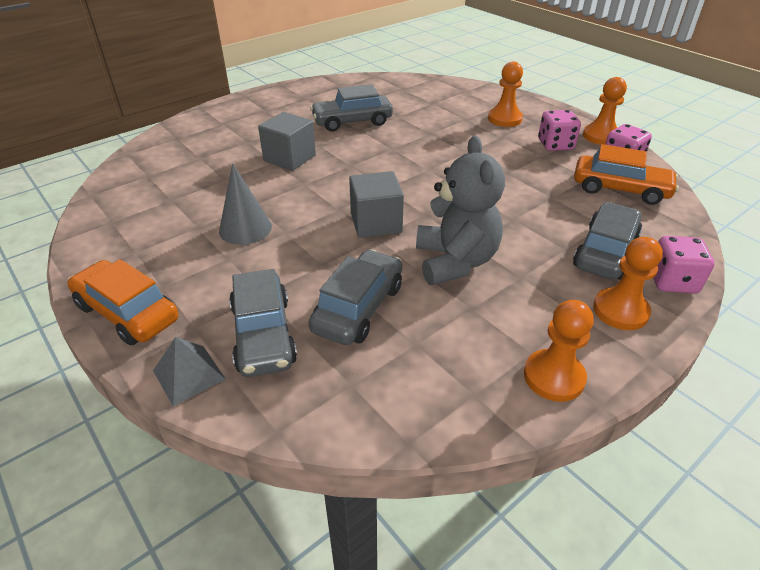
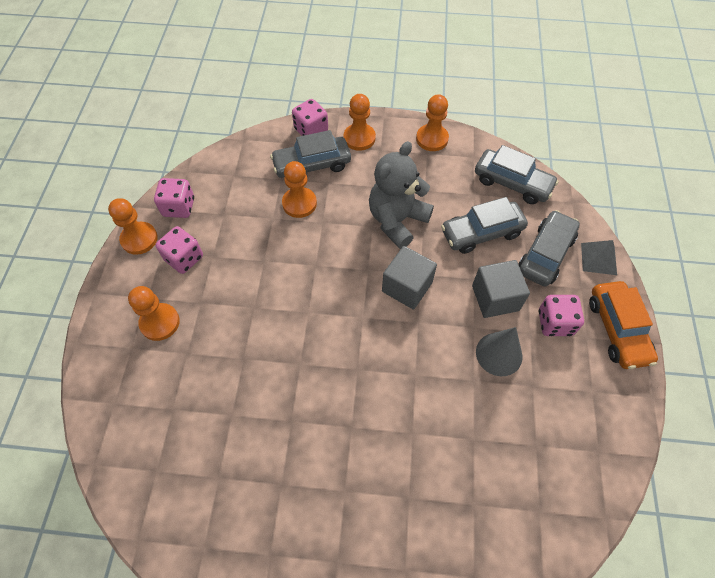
camera: 135 degrees left, 20 degrees up
(206, 278) = (555, 323): none -> pink dice
(289, 158) = (394, 426): grey cube -> grey cube (495, 298)
(352, 122) = (281, 443): grey car -> grey car (512, 183)
(554, 218) = (299, 203): none -> orange pawn
(620, 189) = (225, 190): orange car -> none

